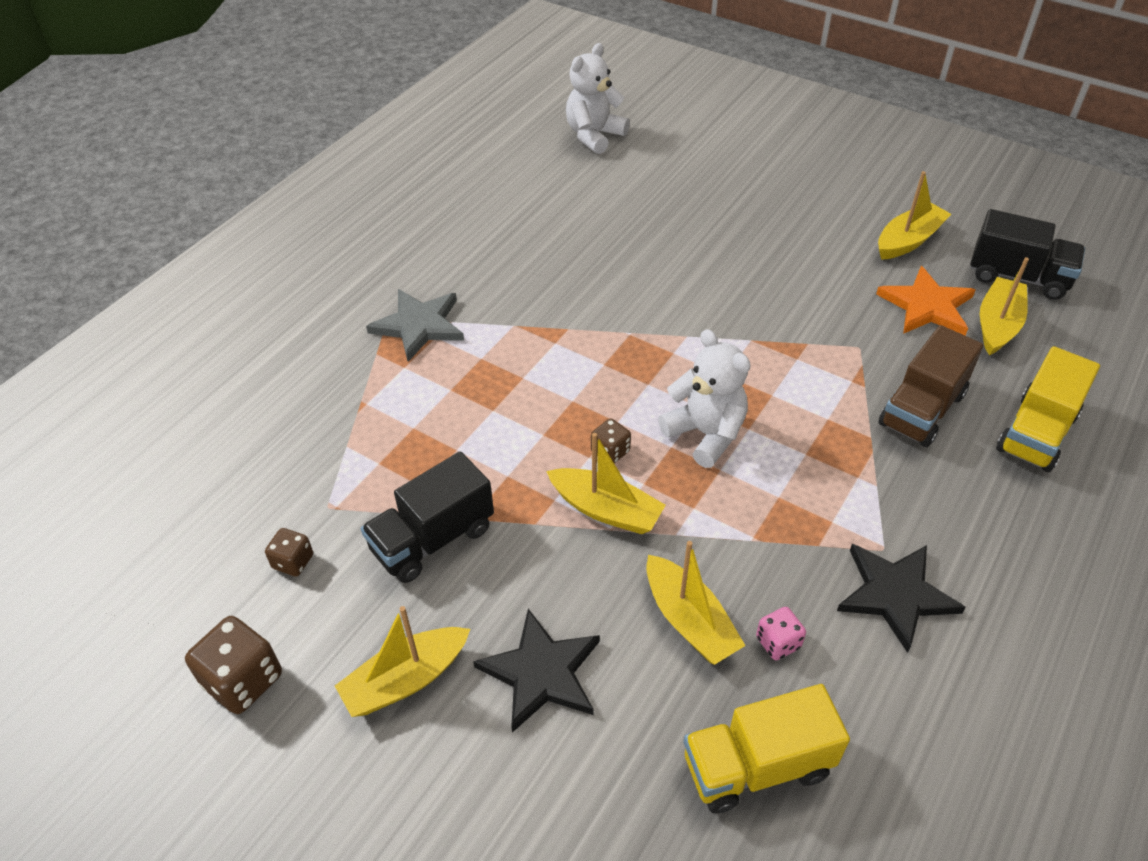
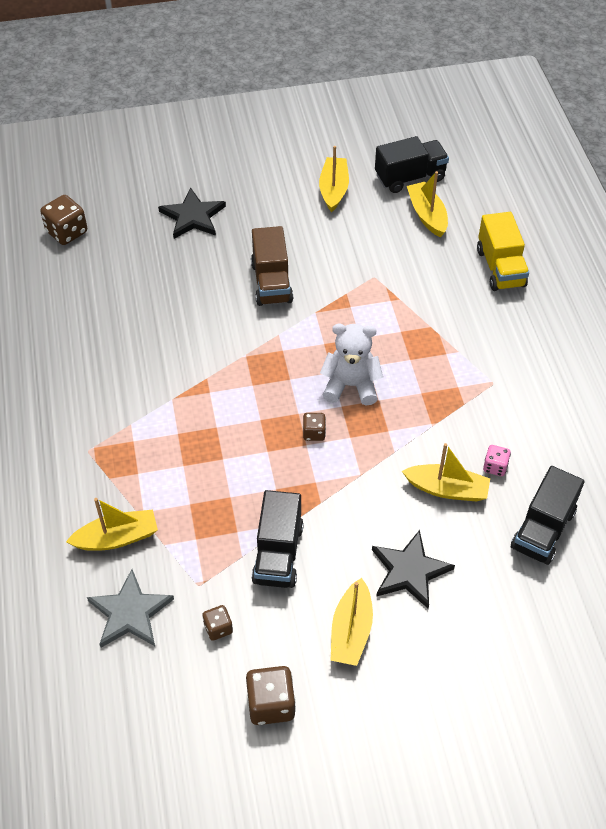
camera: 45 degrees left, 5 degrees up
(419, 325) = (114, 441): grey star -> grey star (130, 612)
(594, 136) = (67, 232): white teddy bear -> brown dice
(606, 510) = (347, 466): yellow boat -> yellow boat (117, 538)
(757, 766) = (543, 529): yellow truck -> black truck
(895, 594) = (520, 402): black star -> black star (193, 216)
(921, 409) = (439, 293): brown truck -> brown truck (271, 282)
(927, 306) = (383, 227): orange star -> none

